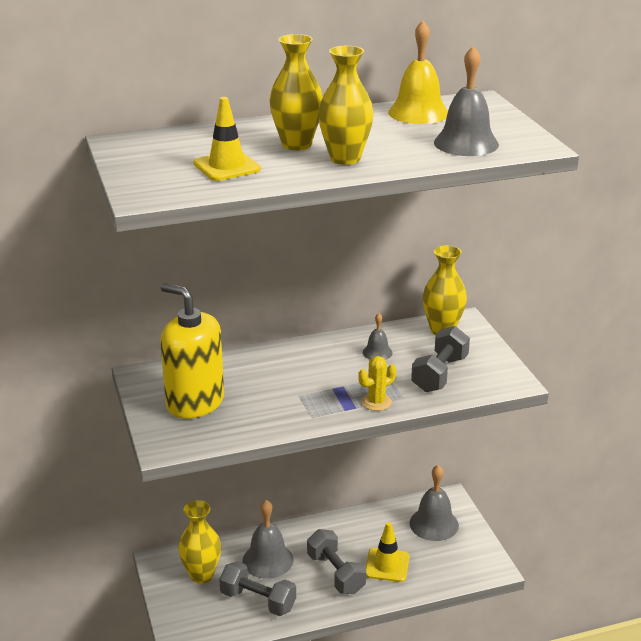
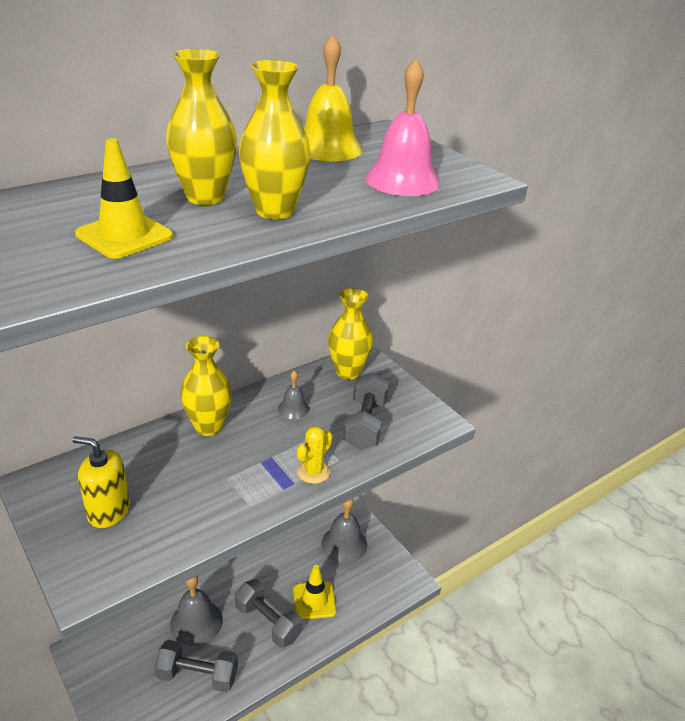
camera: 20 degrees left, 5 degrees up
(195, 402) = (108, 511): yellow soap dispenser -> yellow soap dispenser, size x0.62
(201, 575) = (131, 657): yellow vase -> yellow vase (208, 426)
(466, 143) = (402, 180): grey bell -> pink bell

